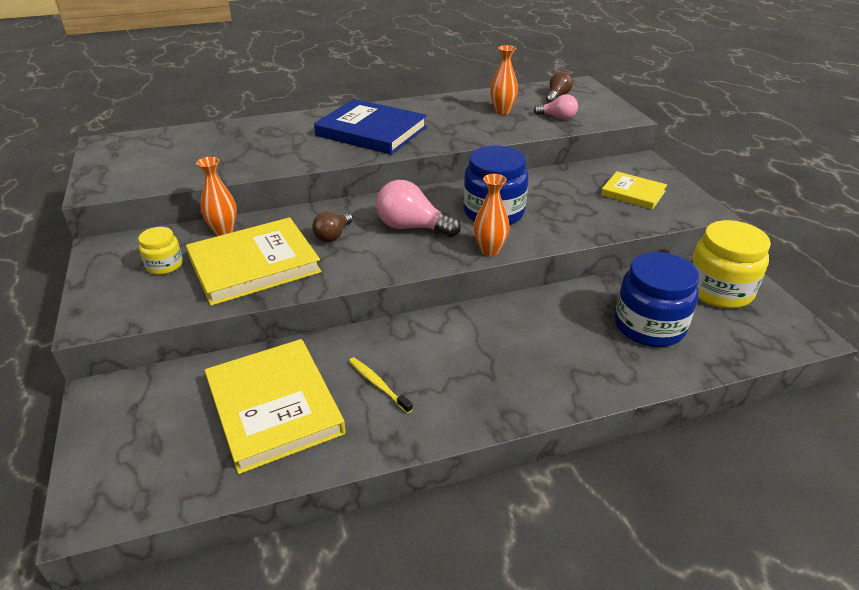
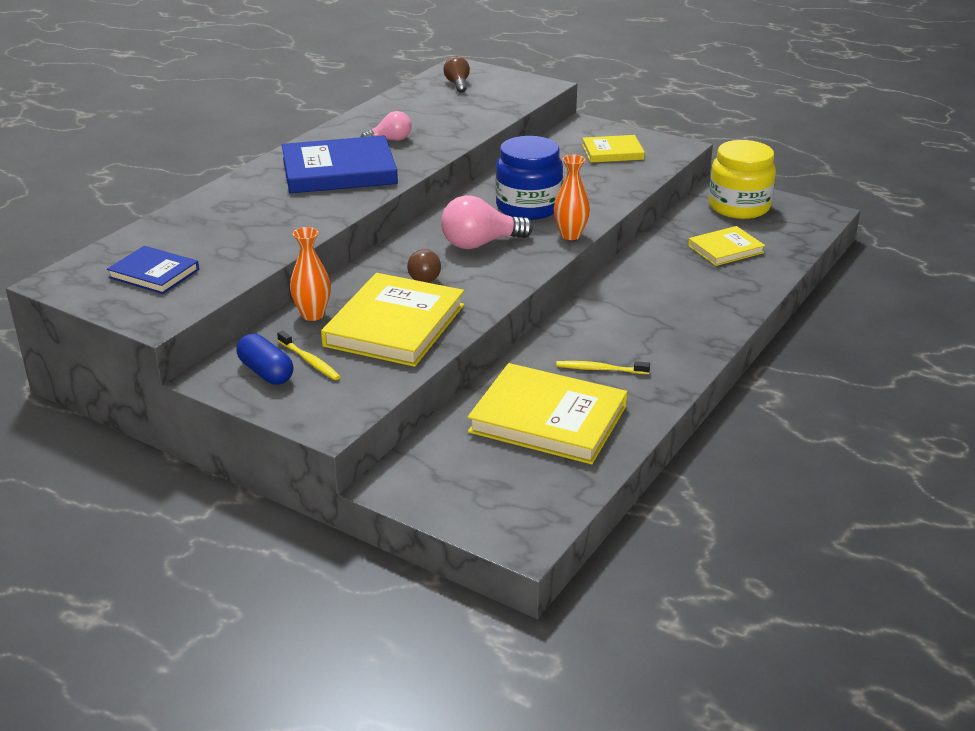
camera: 40 degrees left, 5 degrees down
(130, 260) = (266, 372): none -> blue capsule
(151, 159) = (154, 273): none -> blue book
(164, 265) = (309, 361): yellow jar -> yellow toothbrush
(502, 111) = (431, 113): orange vase -> none
(558, 117) = (489, 103): pink light bulb -> pink light bulb (390, 140)
(649, 326) = (725, 249): blue jar -> yellow book

